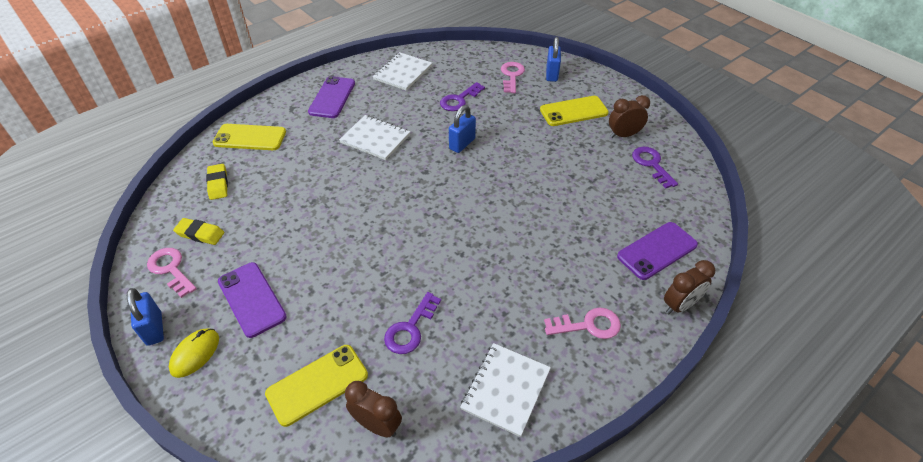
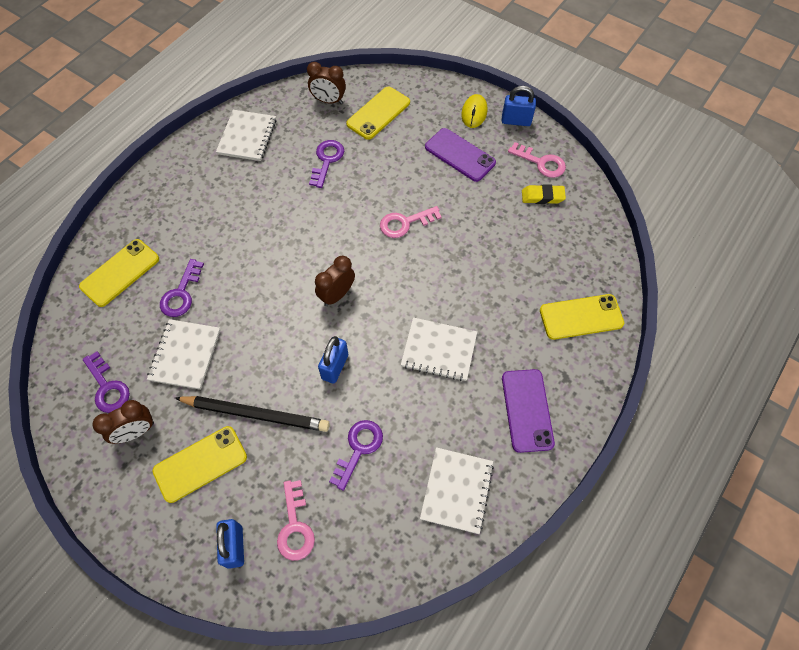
camera: 165 degrees right, 15 degrees up
(154, 329) = (516, 121): blue padlock -> blue padlock turned 45 degrees counterclockwise
(218, 184) = (567, 250): yellow eraser -> none
(530, 129) = (255, 414): none -> black pencil
(586, 173) = (185, 355): none -> white notebook
(588, 325) = (187, 192): pink key -> pink key (405, 223)
(591, 220) = (181, 293): none -> purple key
(657, 251) = (120, 272): purple phone -> yellow phone
(680, 305) = (109, 224): brown clock -> brown clock (337, 295)

